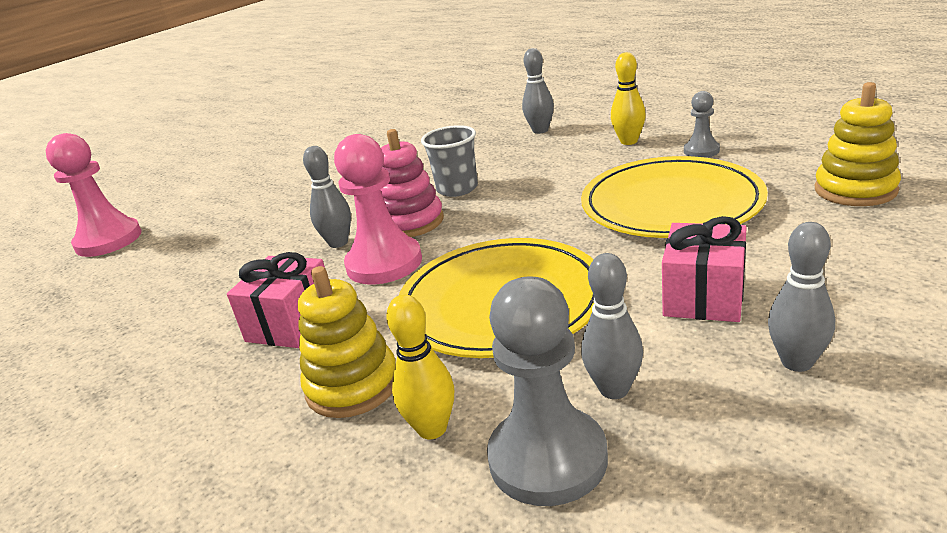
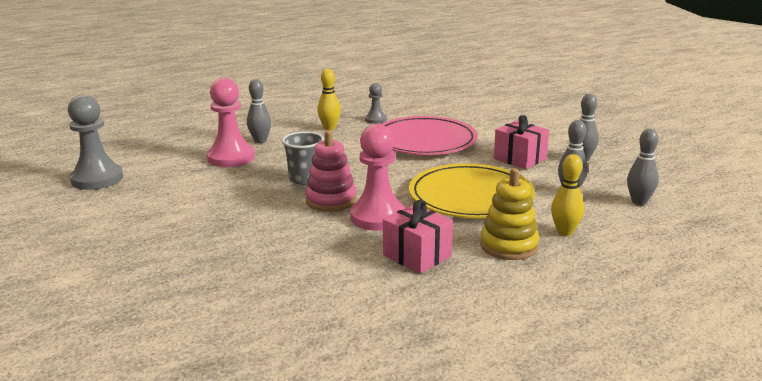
camera: 70 degrees left, 5 degrees down
(108, 240) = (114, 333): pink pawn -> pink pawn (231, 158)
(338, 243) = (321, 227): grey bowling pin -> grey bowling pin (639, 201)
(547, 458) = (605, 213): grey pawn -> grey pawn (97, 179)
(671, 204) = (424, 141): yellow plate -> pink plate
(855, 190) = (468, 112): yellow stacking toy -> none

